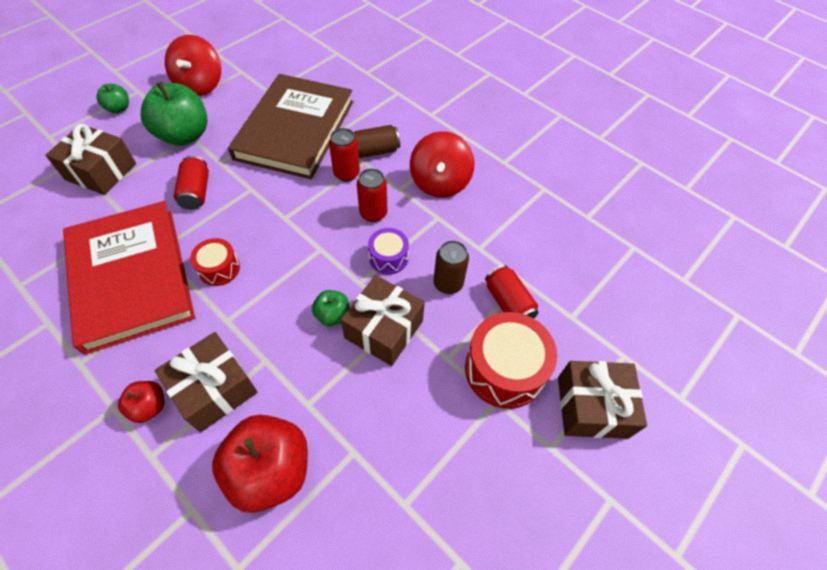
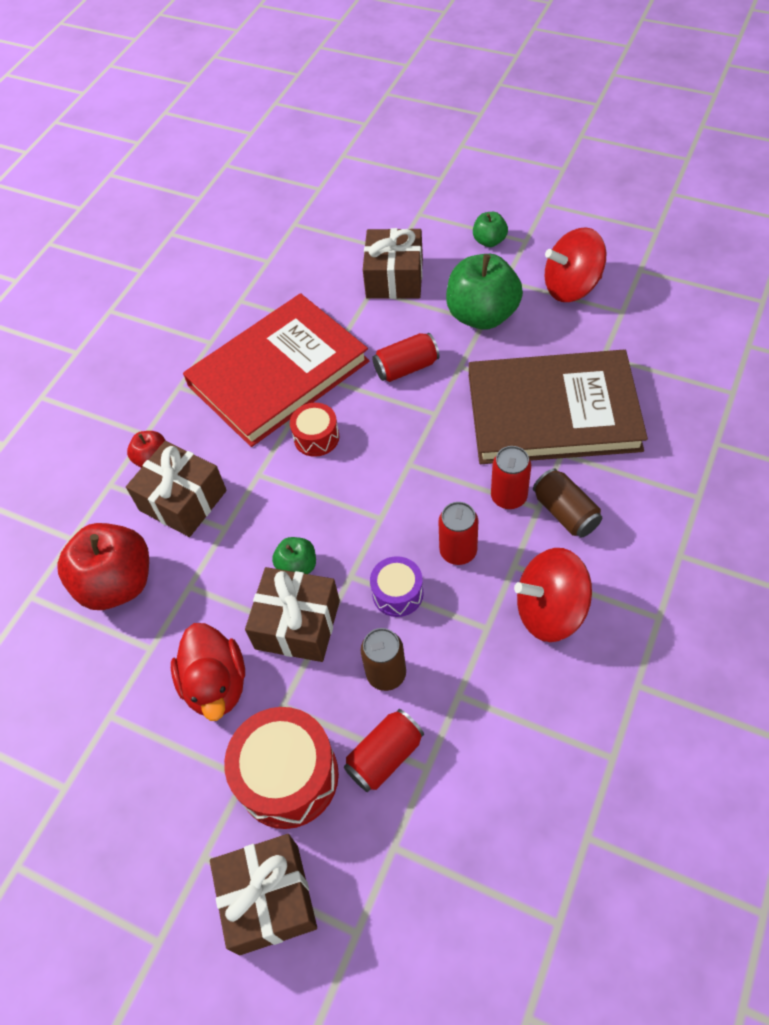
camera: 80 degrees right, 0 degrees up
(410, 403) = (216, 684): none -> red duck

